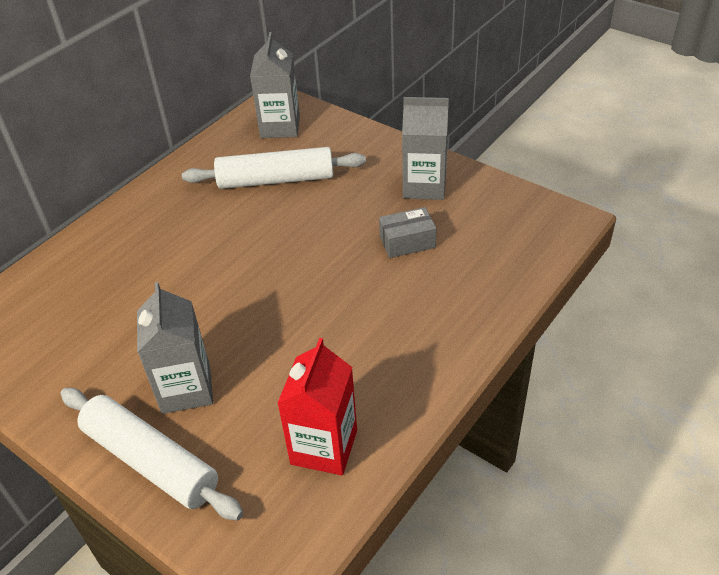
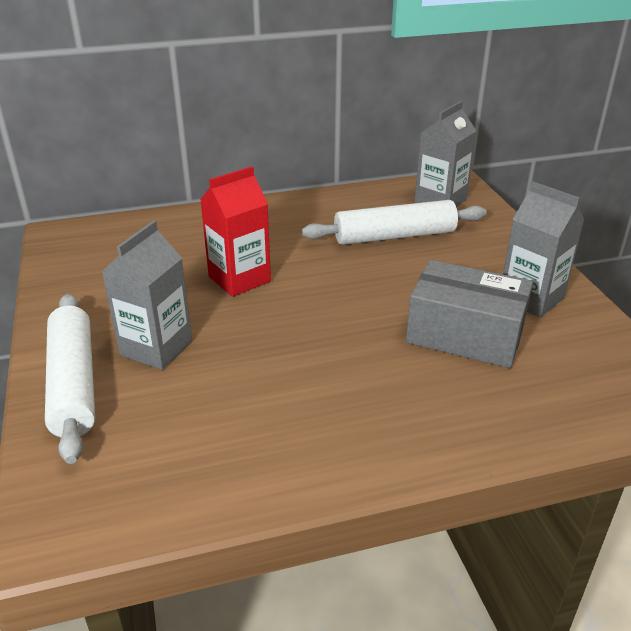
camera: 35 degrees right, 10 degrees down
(276, 180) = (394, 236): white rolling pin -> white rolling pin turned 45 degrees counterclockwise
(324, 447) = (207, 457): red carton -> red carton (239, 279)
(407, 242) = (465, 335): grey box -> grey box, size x1.84

